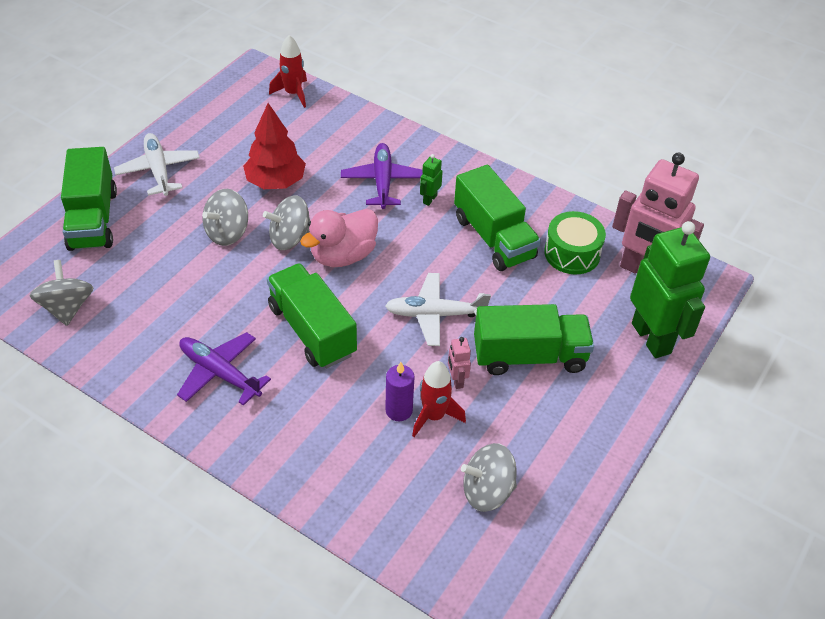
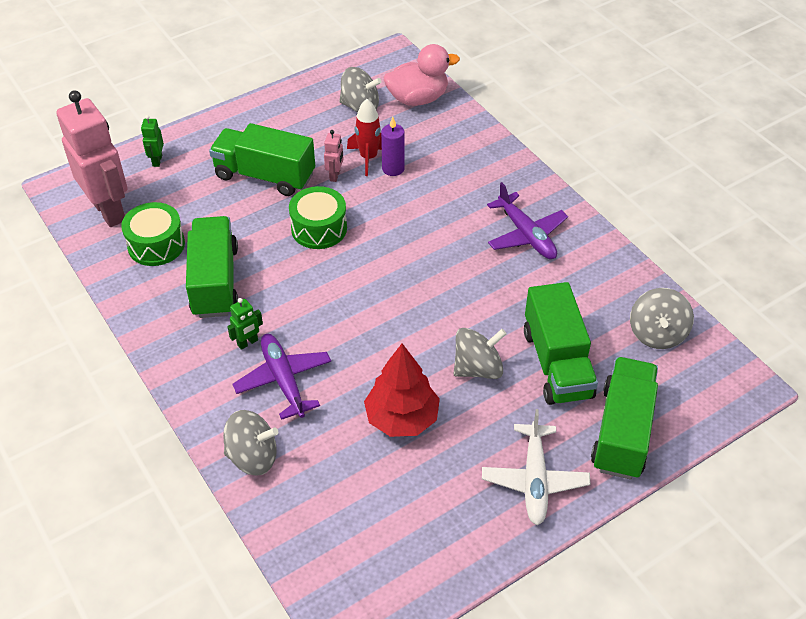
camera: 155 degrees left, 0 degrees up
(290, 238) = (415, 342): grey spinning top -> grey spinning top (253, 457)
(293, 94) = (319, 559): red rocket -> none
(312, 330) = (433, 246): green truck -> green truck (557, 363)
(343, 255) = (371, 307): pink duck -> pink duck (418, 99)
(382, 182) = (283, 380): purple plane -> purple plane turned 135 degrees clockwise
(435, 314) = (319, 228): white plane -> green drum
(651, 338) = (157, 161): green robot -> green robot, size x0.41

